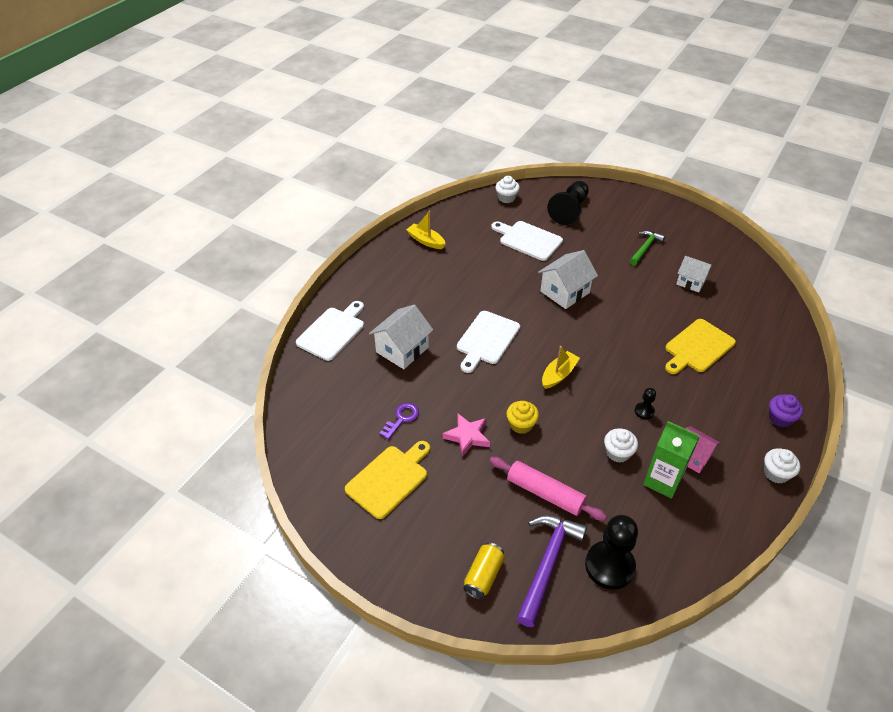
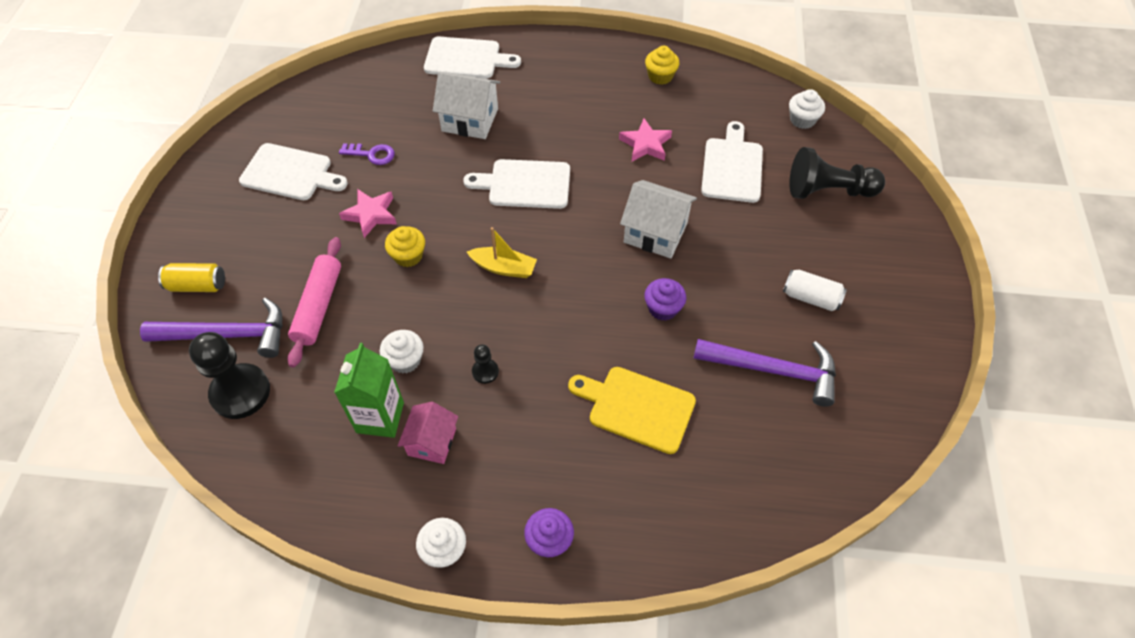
camera: 65 degrees right, 10 degrees up
(389, 479) = (290, 173): yellow cutting board -> white cutting board
(426, 241) = (660, 76): yellow boat -> yellow cupcake
(485, 269) = (645, 144): none -> pink star
(627, 310) = (663, 308): none -> purple cupcake
(645, 248) = (810, 297): green hammer -> white can
(691, 282) = (773, 371): white house -> purple hammer

